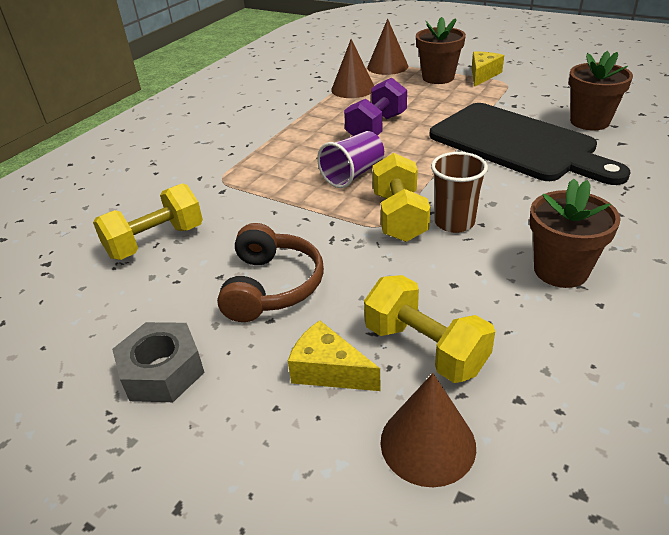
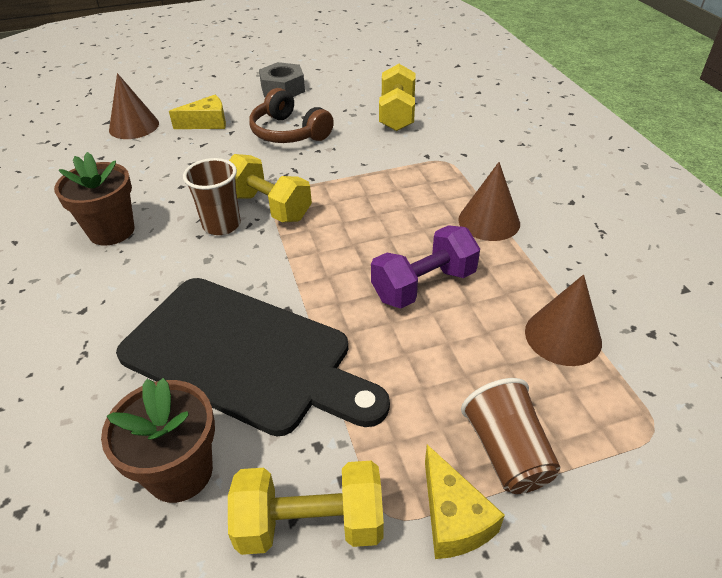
camera: 130 degrees right, 5 degrees up
(353, 174) = (357, 220): purple cup -> none
(376, 128) = (423, 285): purple dumbbell -> purple dumbbell turned 75 degrees clockwise
(387, 66) = (621, 431): brown cone -> brown cone (489, 221)
(425, 348) = (167, 151): yellow dumbbell -> yellow dumbbell (310, 524)
(438, 77) = (506, 452): brown flower pot -> brown cup
(517, 144) = (245, 355): black cutting board -> black cutting board turned 150 degrees counterclockwise

